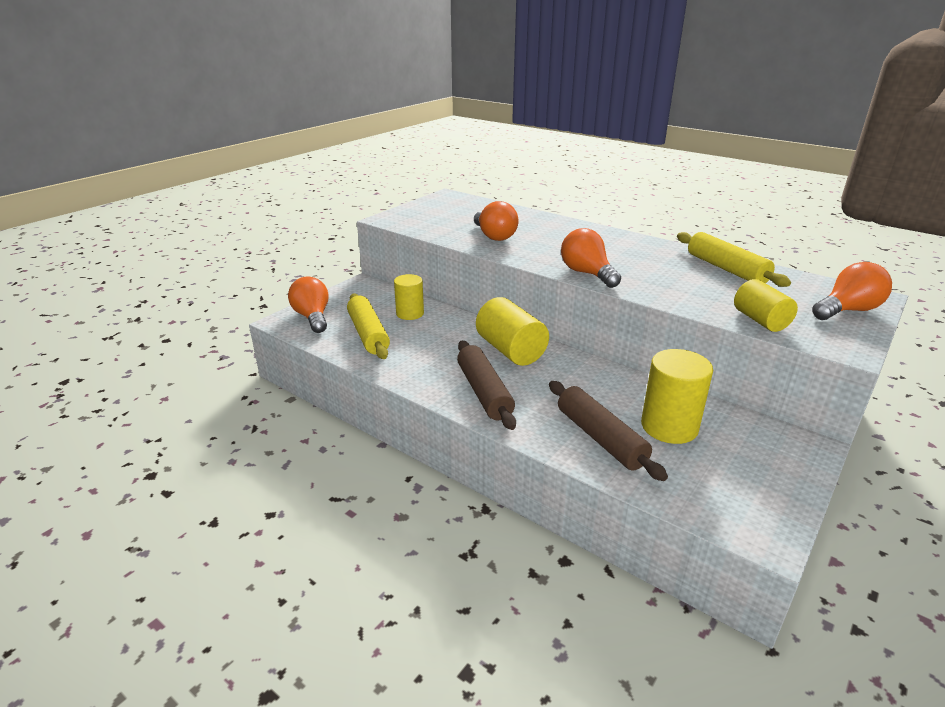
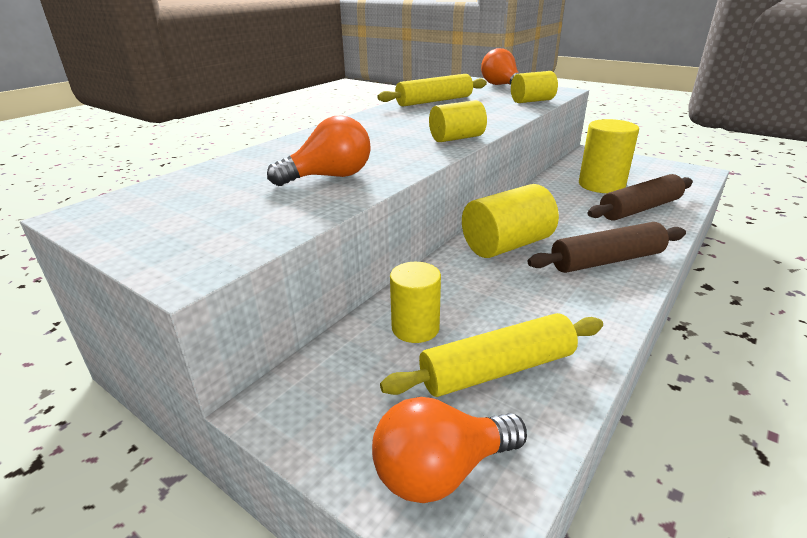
camera: 90 degrees left, 0 degrees up
(587, 273) = (456, 138): orange light bulb -> yellow cylinder

